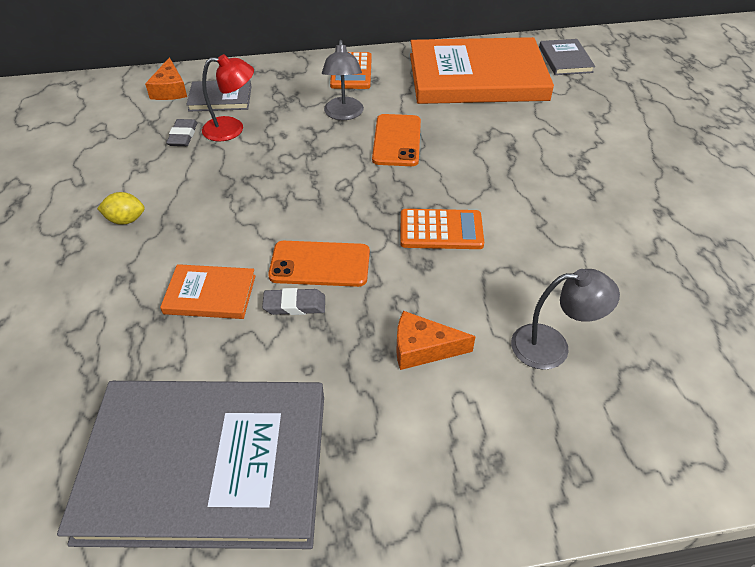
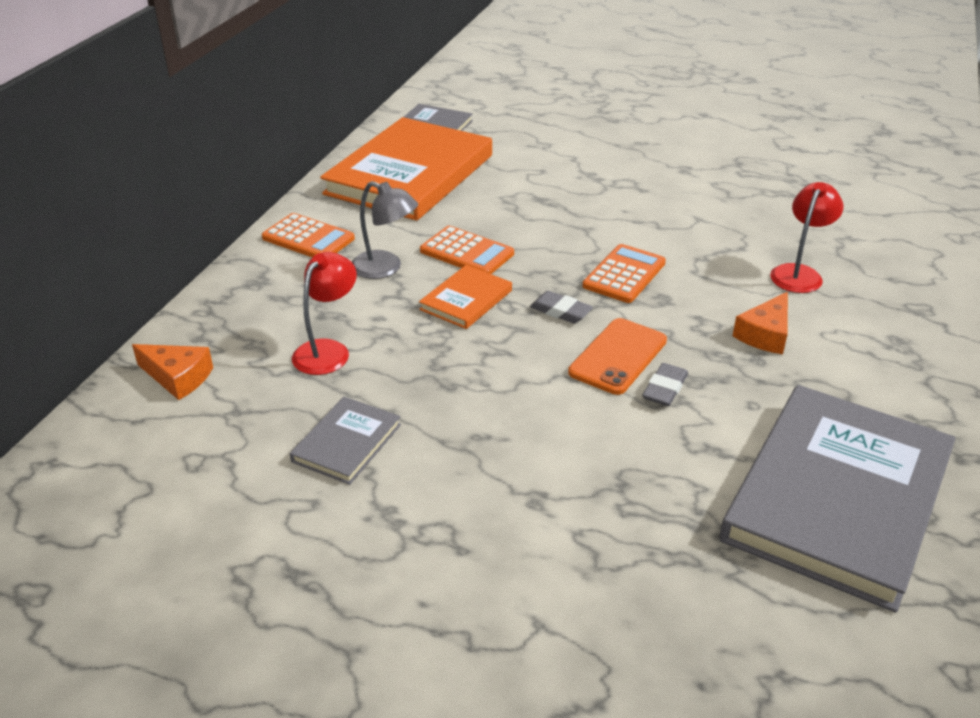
camera: 60 degrees left, 10 degrees down
(126, 220) = (429, 476): yellow lemon -> none
(183, 136) = (299, 391): grey eraser -> grey eraser (560, 311)
(210, 294) = (610, 440): orange book -> orange book (466, 300)
(220, 98) = (250, 342): grey book -> grey book (347, 443)
(397, 140) = (466, 252): orange phone -> orange calculator
(552, 346) = (799, 273): grey lamp -> red lamp

